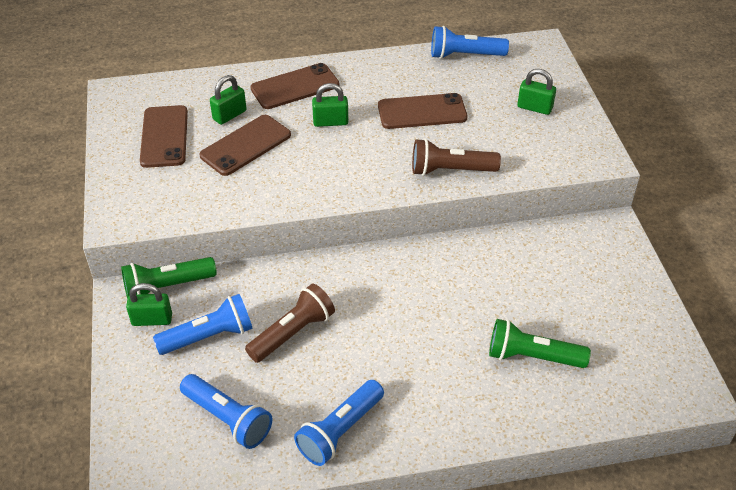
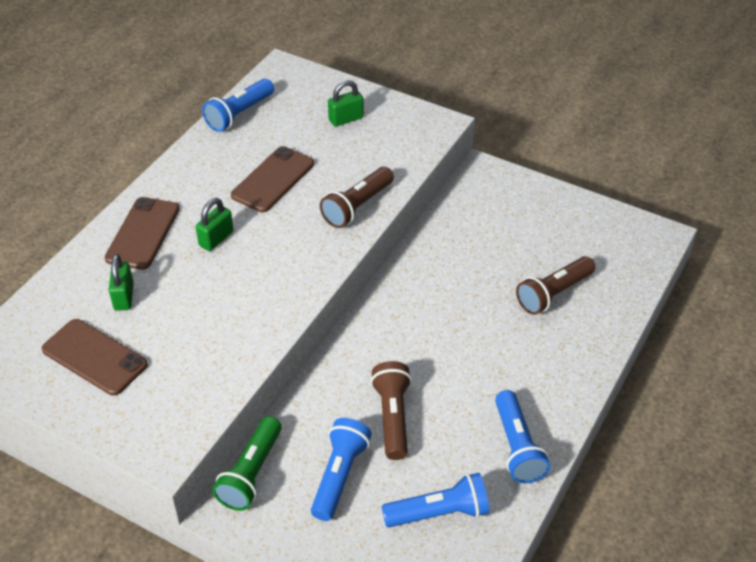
camera: 50 degrees left, 0 degrees up
(152, 320) = (278, 506): green padlock -> none
(246, 145) = (177, 308): brown phone -> none
(532, 357) = (553, 294): green flashlight -> brown flashlight

